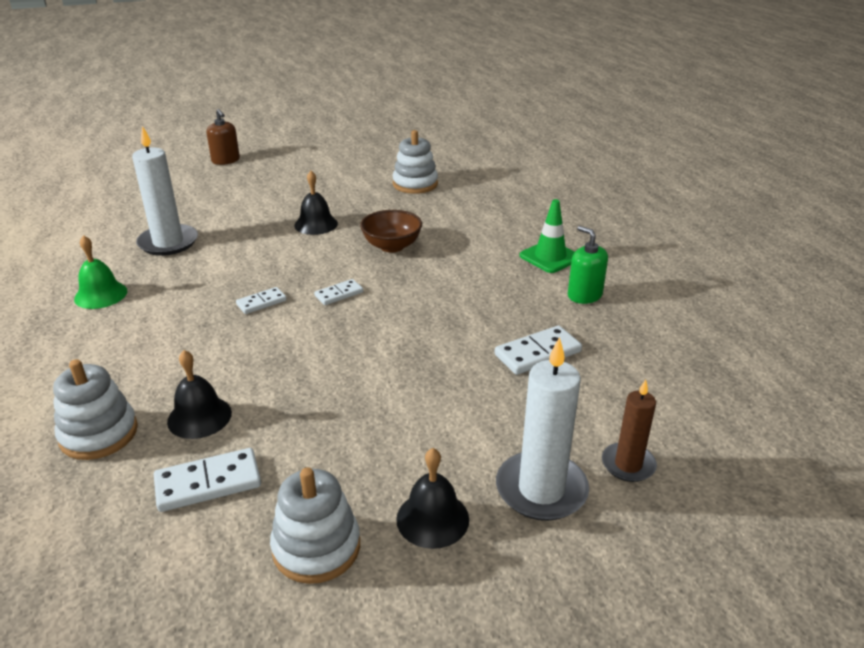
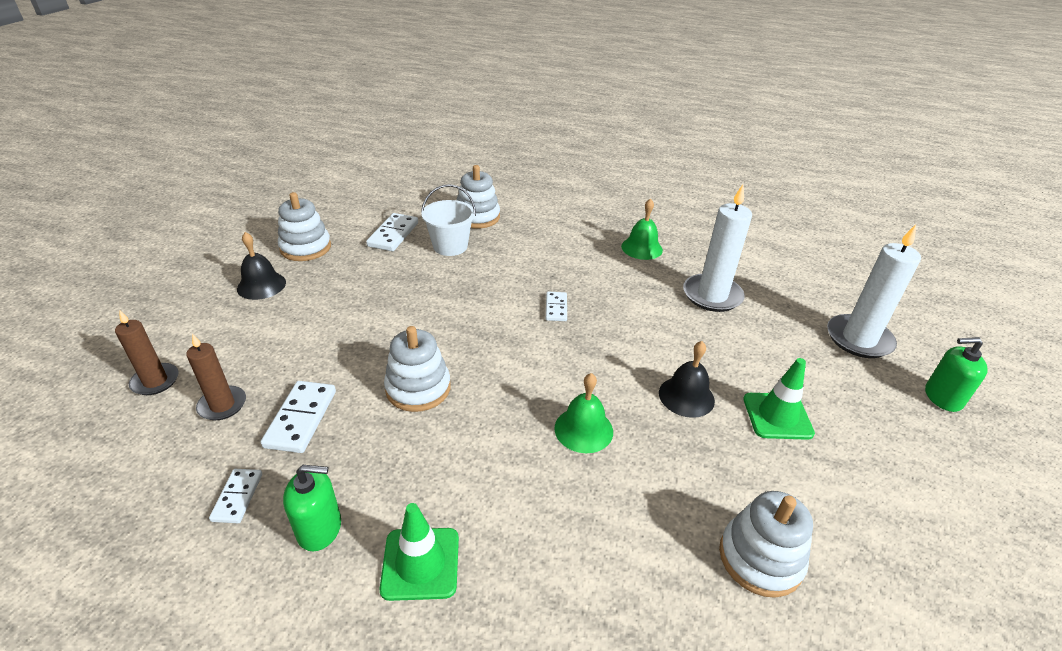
camera: 125 degrees right, 5 degrees up
(199, 417) = (450, 246): black bell -> white bucket
(226, 160) = (942, 397): brown soap dispenser -> green soap dispenser
(300, 196) = (777, 416): none -> green traffic cone
(339, 294) = (525, 351): white domino -> white domino (237, 497)
(392, 246) = (583, 429): brown bowl -> green bell
(439, 320) = (418, 388): none -> white stacking toy
(541, 489) = (209, 332): white candle -> white candle (858, 339)
(585, 401) = (222, 405): none -> brown candle

